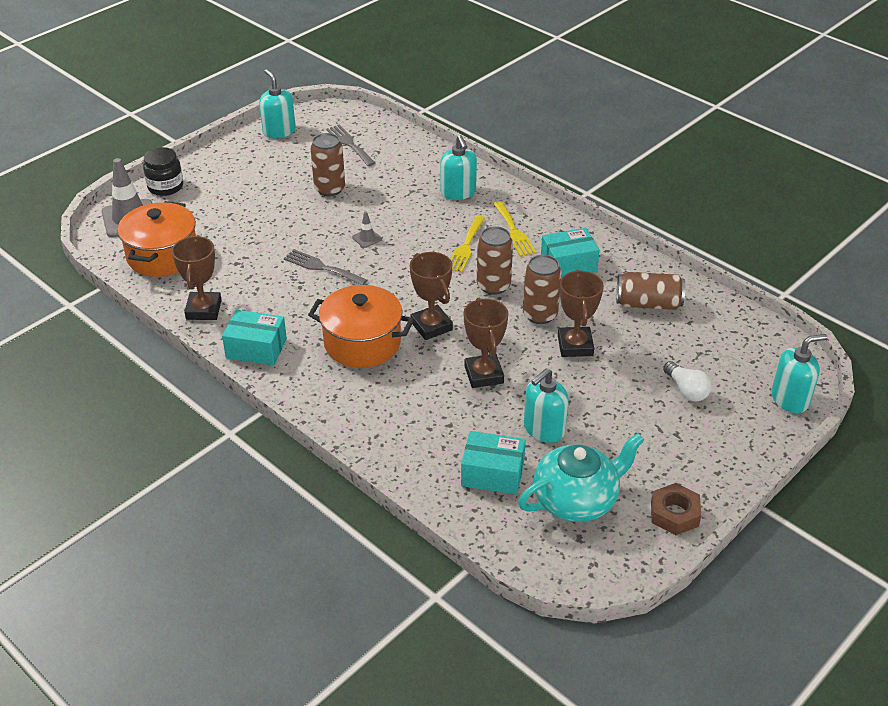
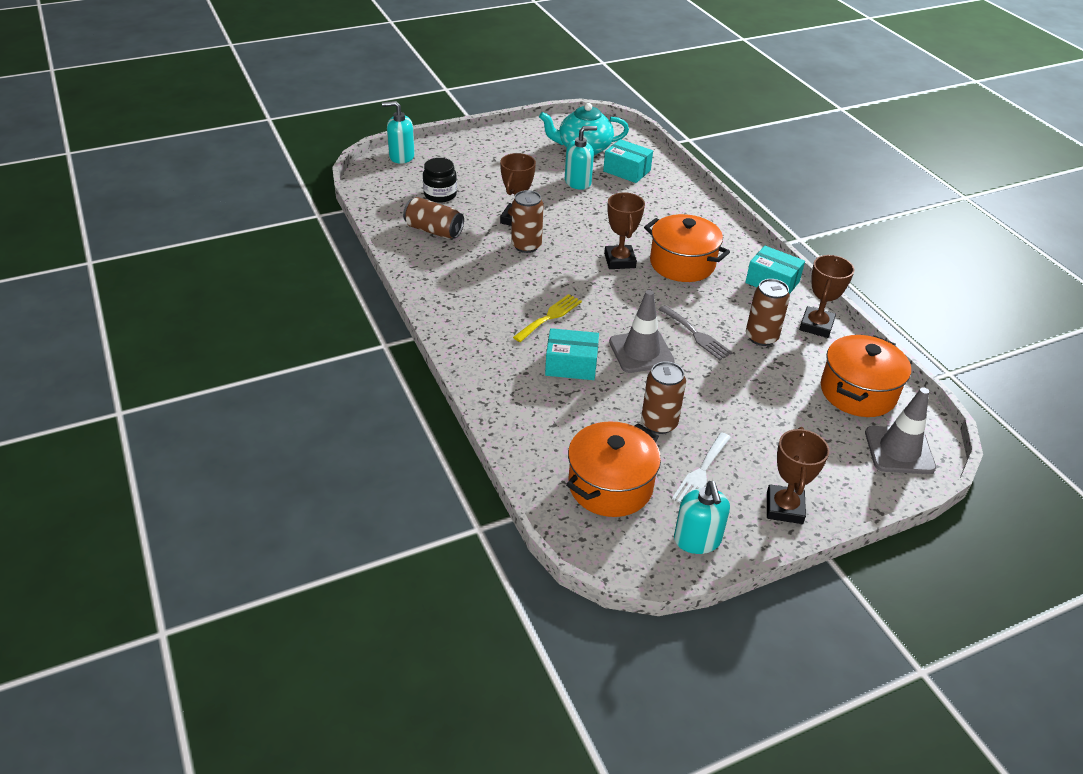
camera: 160 degrees left, 0 degrees up
(165, 187) = (858, 486): black jar -> black jar (440, 195)
(286, 167) = (701, 472): none -> white fork
(349, 144) = (610, 485): grey fork -> orange pot
(367, 238) = (641, 352): grey traffic cone -> grey traffic cone, size x2.21
(458, 192) = (519, 376): turquoise soap dispenser -> none
(484, 375) = (598, 220): brown trophy -> brown trophy (784, 508)
(493, 286) = (548, 277): brown can -> brown can (761, 337)
(514, 231) = (494, 318): yellow fork -> none
(568, 264) = (469, 276): turquoise box -> turquoise box (571, 365)
(674, 514) = (531, 131): brown nut -> none
(686, 390) = (463, 177): white light bulb -> none

